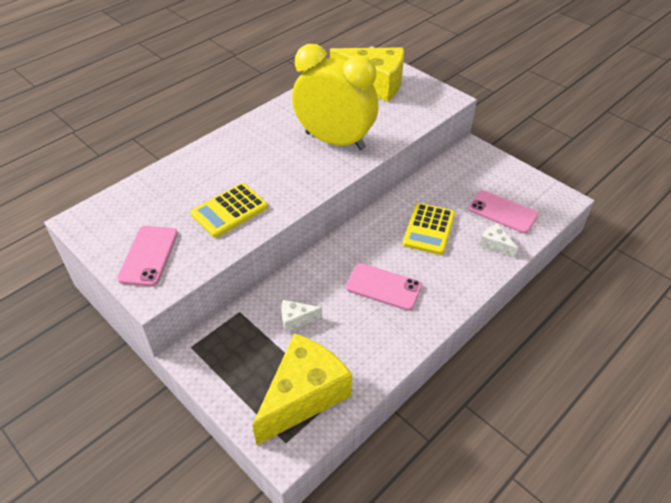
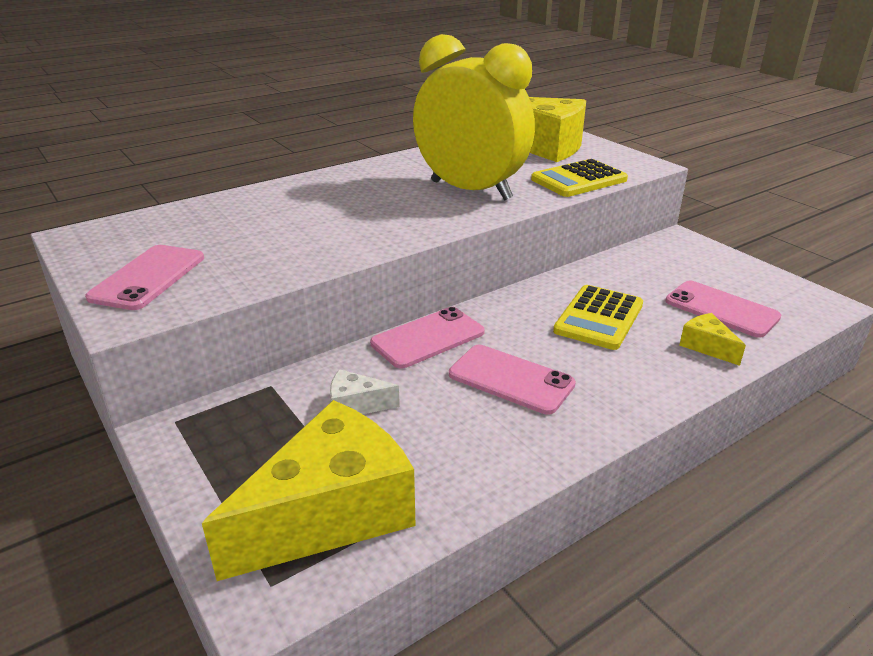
camera: 10 degrees right, 15 degrees down
(229, 211) = (291, 243): yellow calculator -> yellow calculator (579, 180)
(326, 260) = (428, 338): none -> pink phone
(495, 245) = (706, 346): white cheese -> yellow cheese

